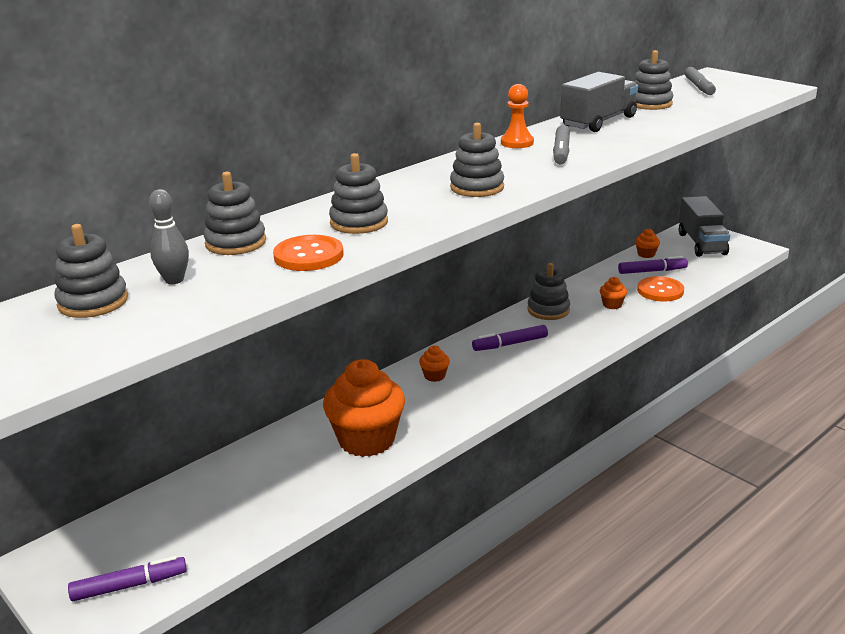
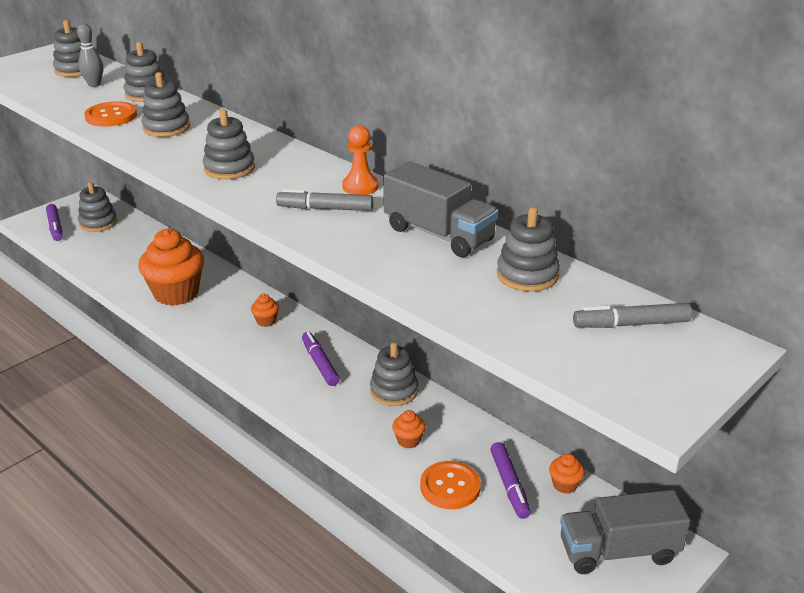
camera: 85 degrees right, 5 degrees up
(138, 537) = (98, 223): none -> grey stacking toy

